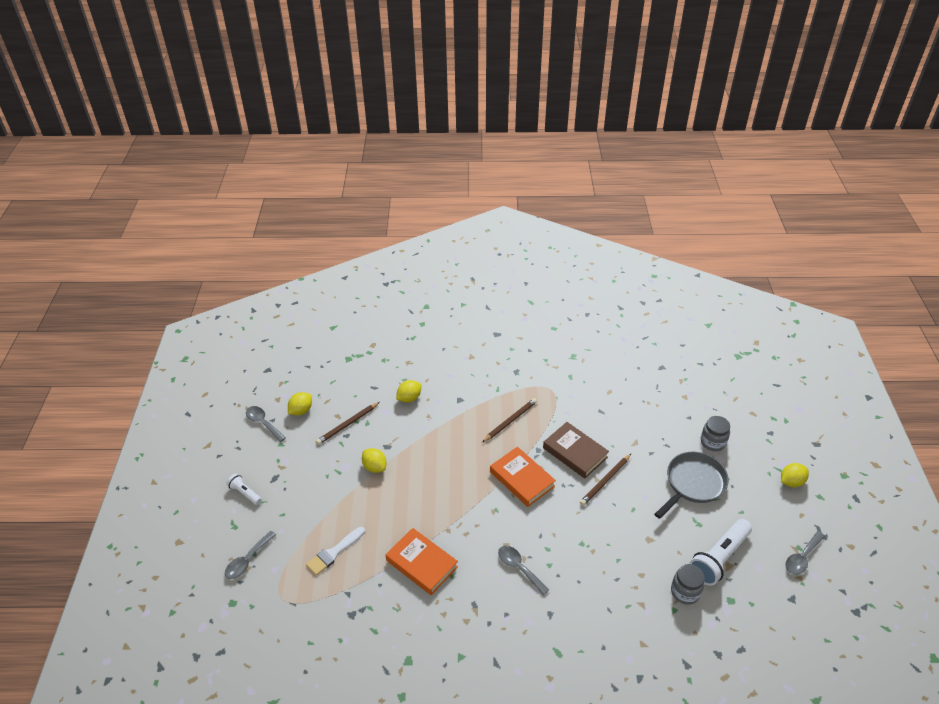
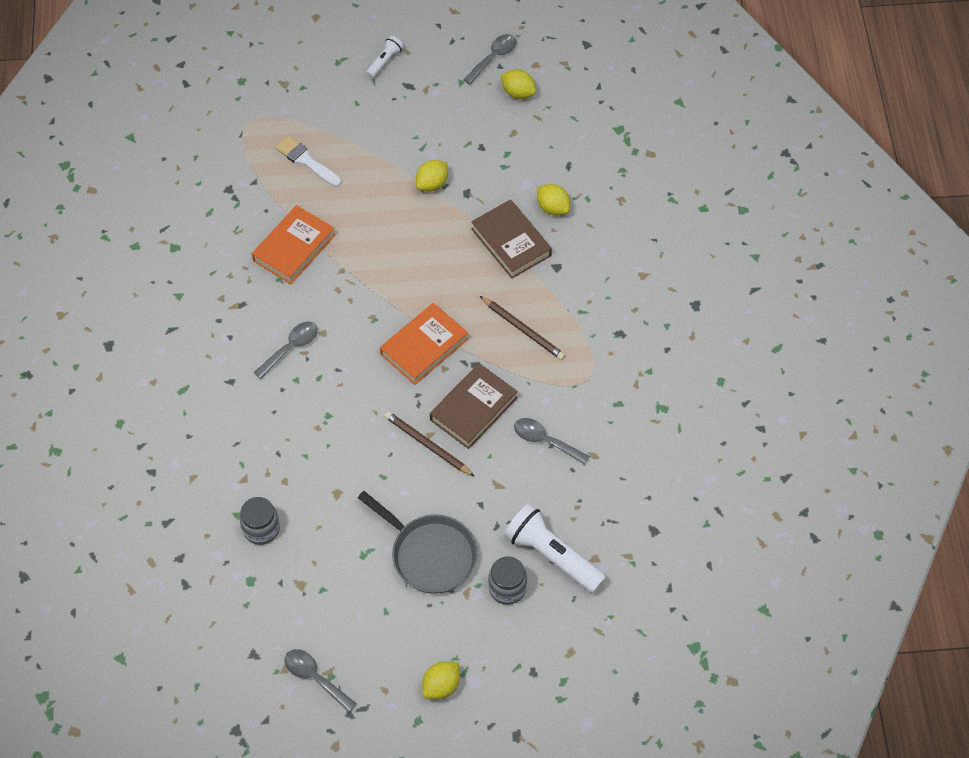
camera: 85 degrees right, 15 degrees up
(247, 560) = (294, 83): grey spoon -> grey spoon (545, 441)
(347, 424) = (499, 146): brown pencil -> none
(435, 423) = (511, 242): none -> brown book
(719, 558) = (311, 574): white flashlight -> white flashlight (552, 555)
(791, 482) = (441, 686): yellow lemon -> yellow lemon turned 75 degrees clockwise

